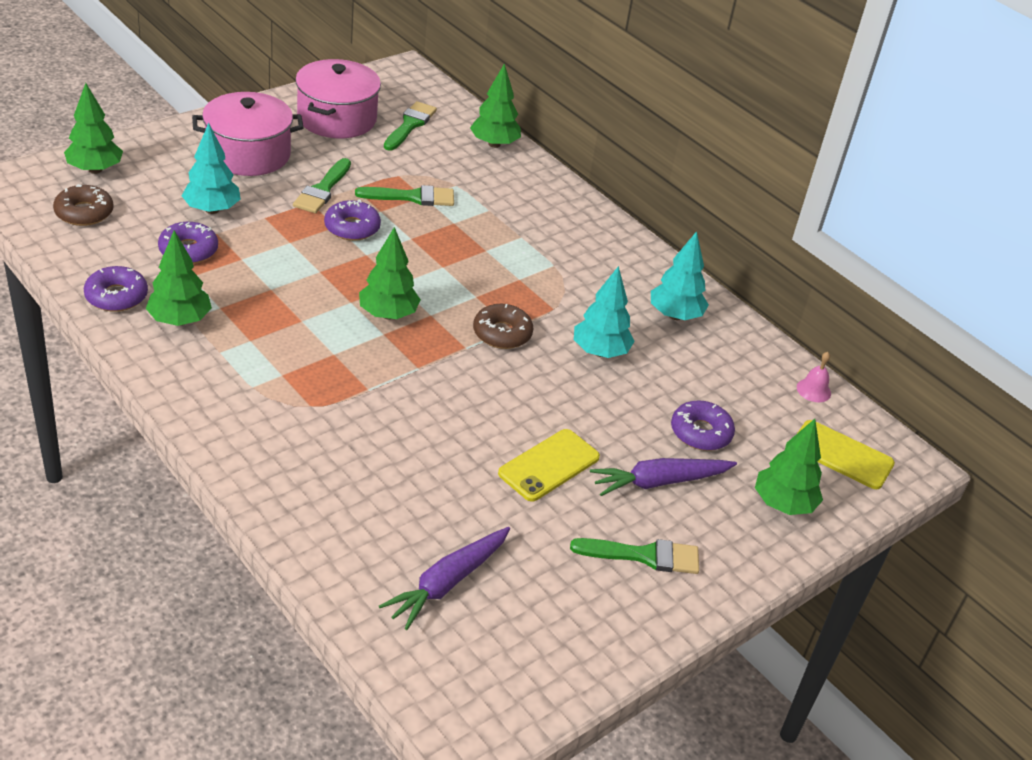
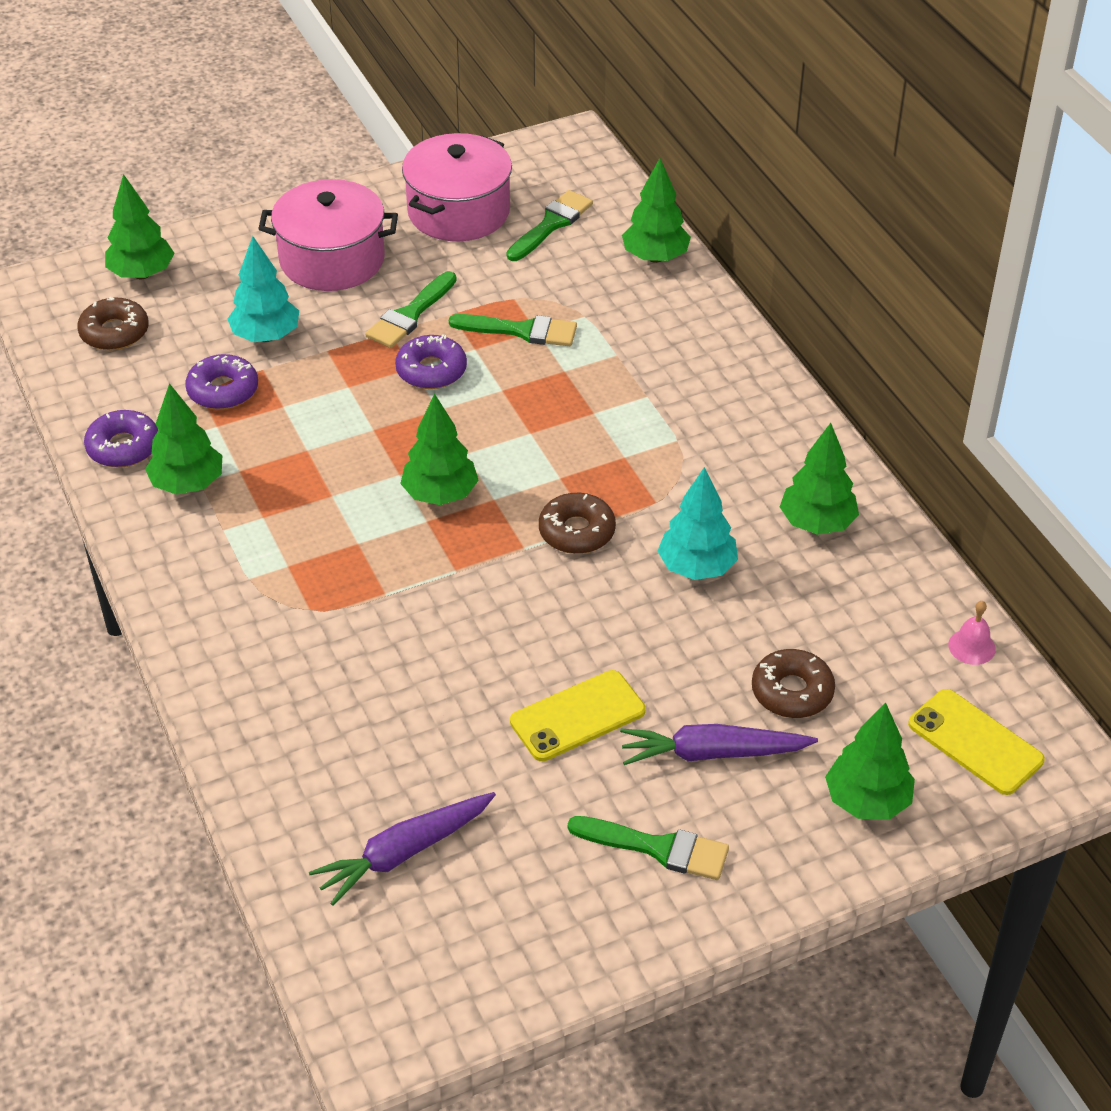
camera: 20 degrees right, 5 degrees up
(675, 315) = (817, 523): turquoise tree -> green tree
(700, 432) = (792, 692): purple donut -> brown donut

